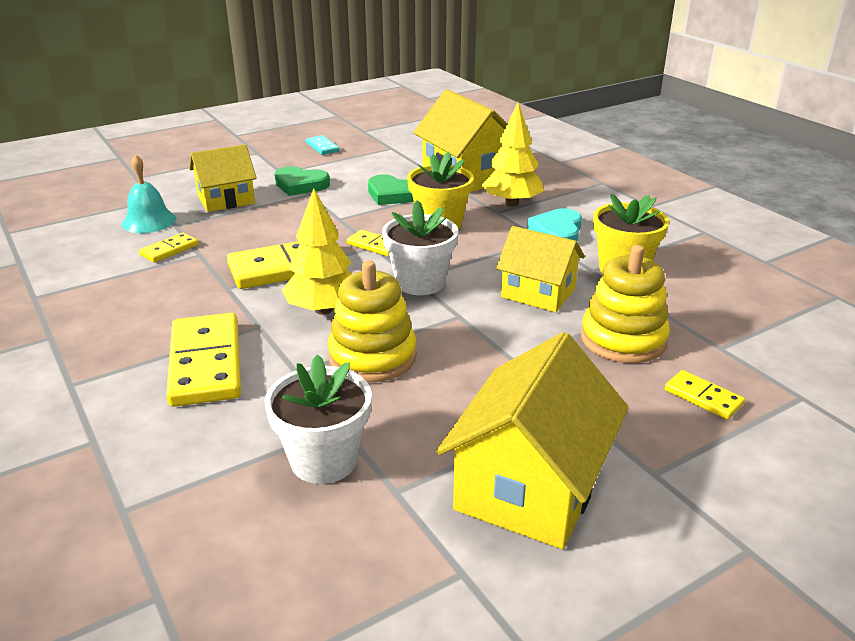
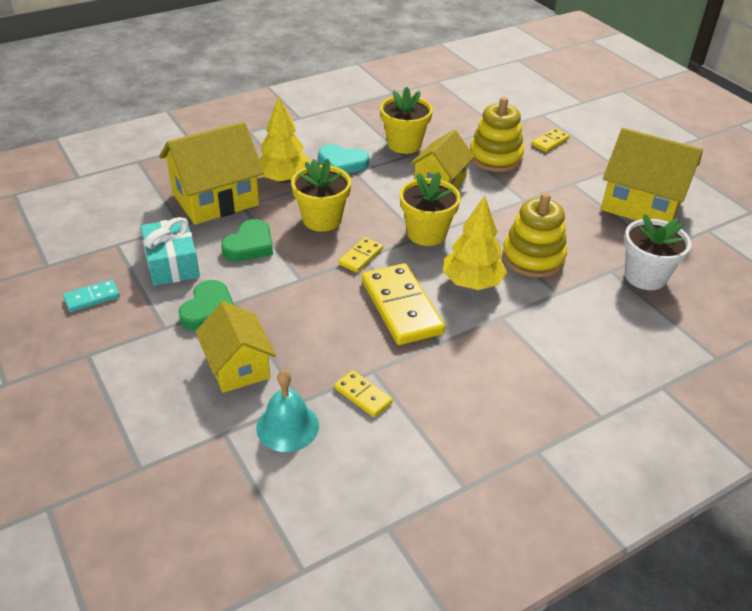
camera: 90 degrees left, 10 degrees up
(205, 363) = (558, 341): yellow domino -> none
(365, 168) = (172, 263): none -> turquoise gift
(420, 282) = (426, 233): white flower pot -> yellow flower pot

